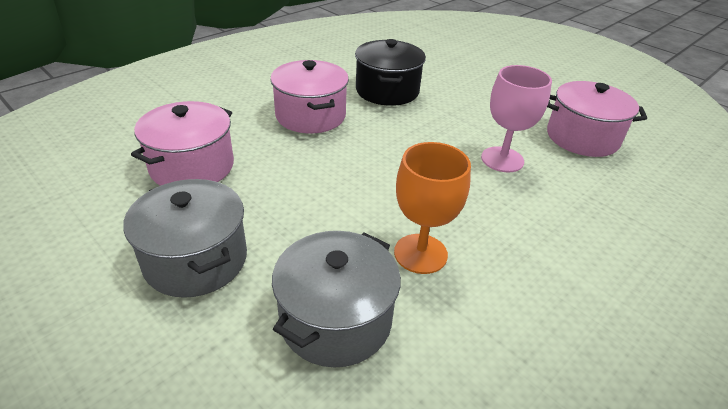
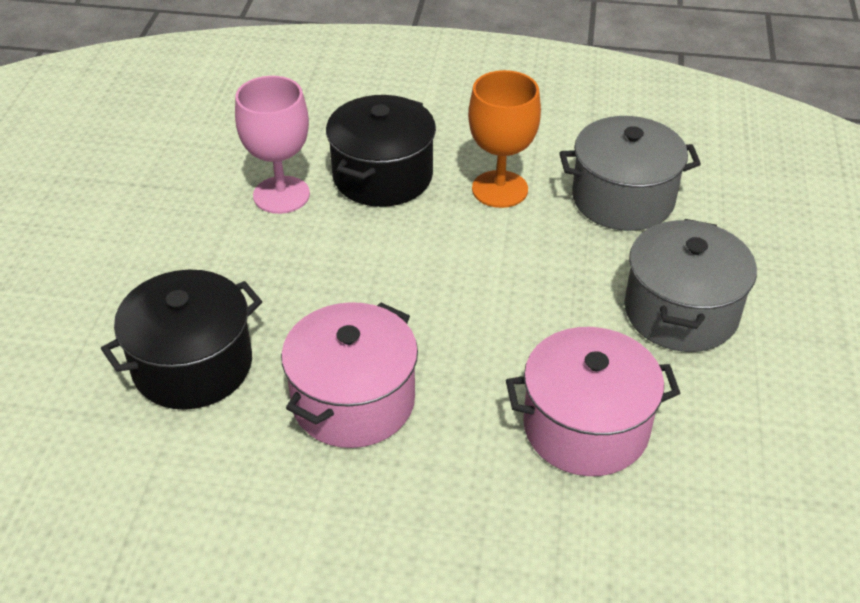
camera: 125 degrees left, 5 degrees up
(488, 206) = (382, 176): none -> black pot
(582, 138) = (165, 155): pink pot -> none

